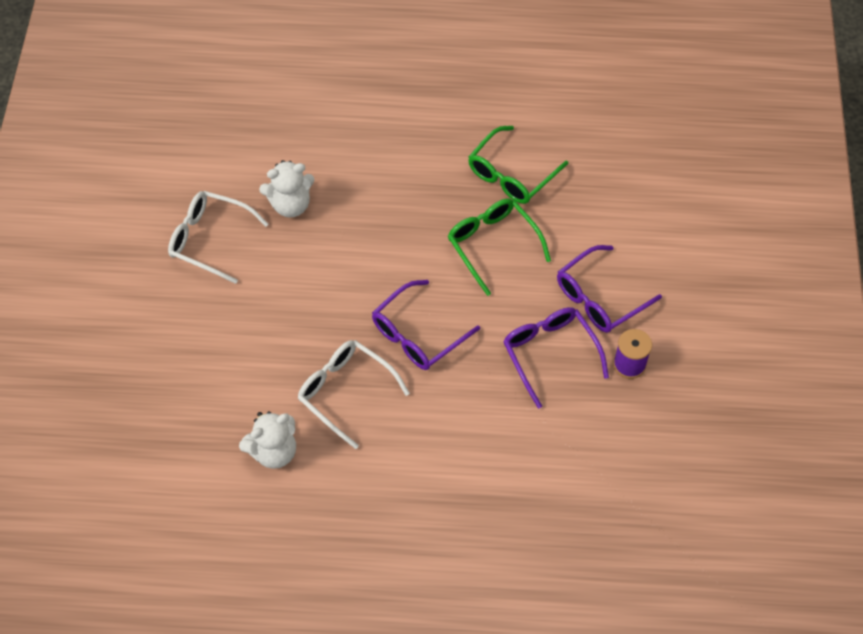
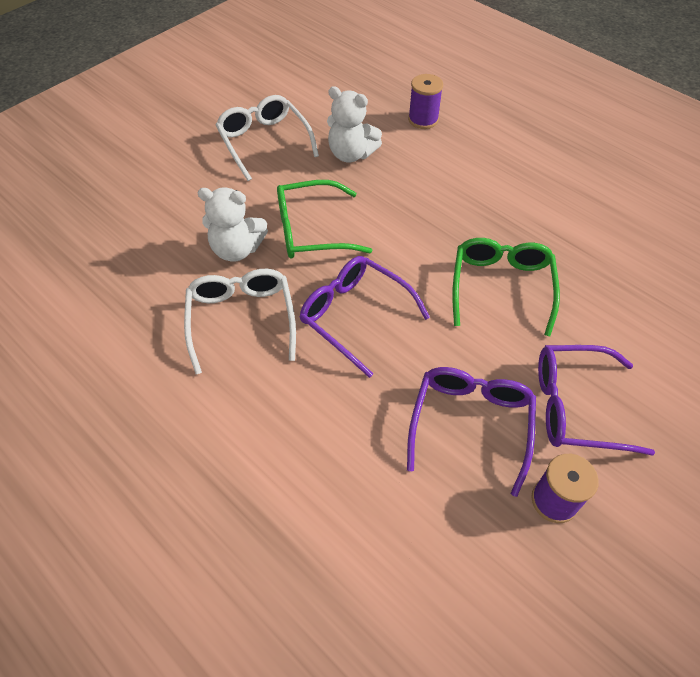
camera: 40 degrees right, 5 degrees down
(273, 451) = (131, 325): white teddy bear -> white teddy bear (237, 249)
(316, 134) = (423, 120): none -> purple spool
(418, 334) = (355, 316): purple glasses -> purple glasses turned 45 degrees clockwise
(511, 174) = (574, 241): green glasses -> green glasses (311, 230)

